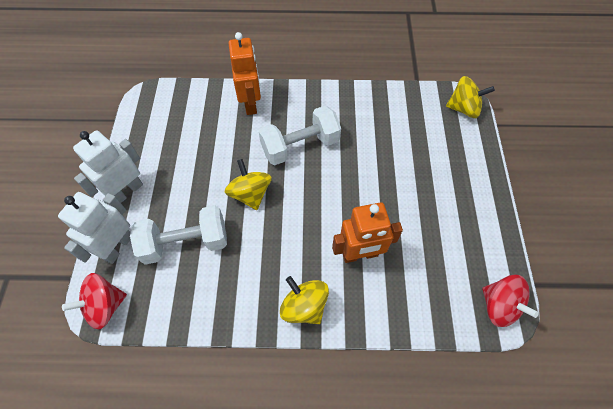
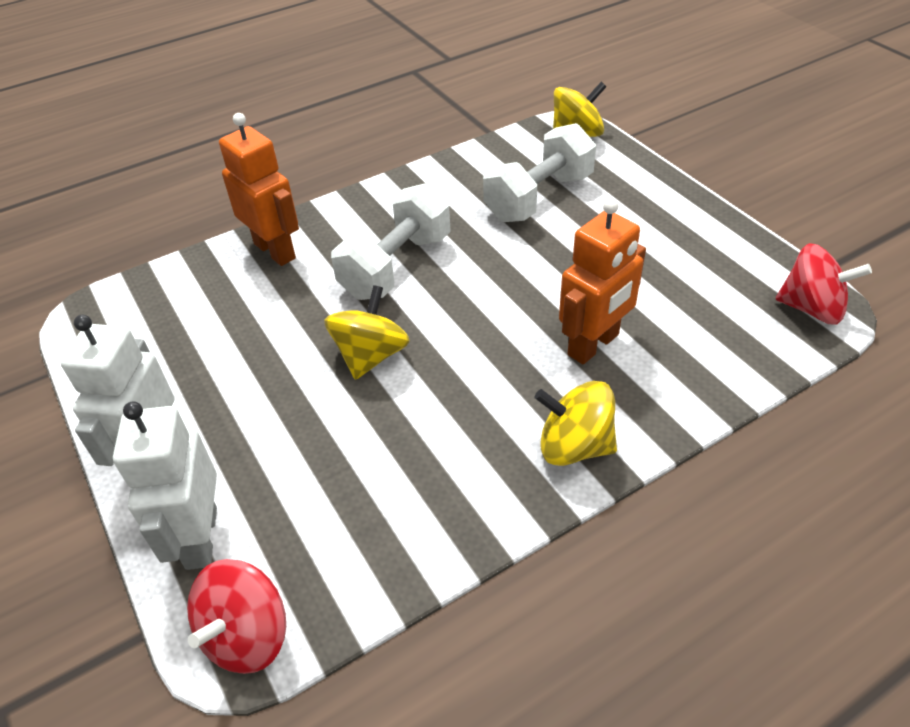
camera: 30 degrees left, 15 degrees down
(186, 243) = (319, 469): white dumbbell -> white dumbbell (539, 197)
(250, 194) = (371, 355): yellow spinning top -> yellow spinning top turned 75 degrees clockwise

